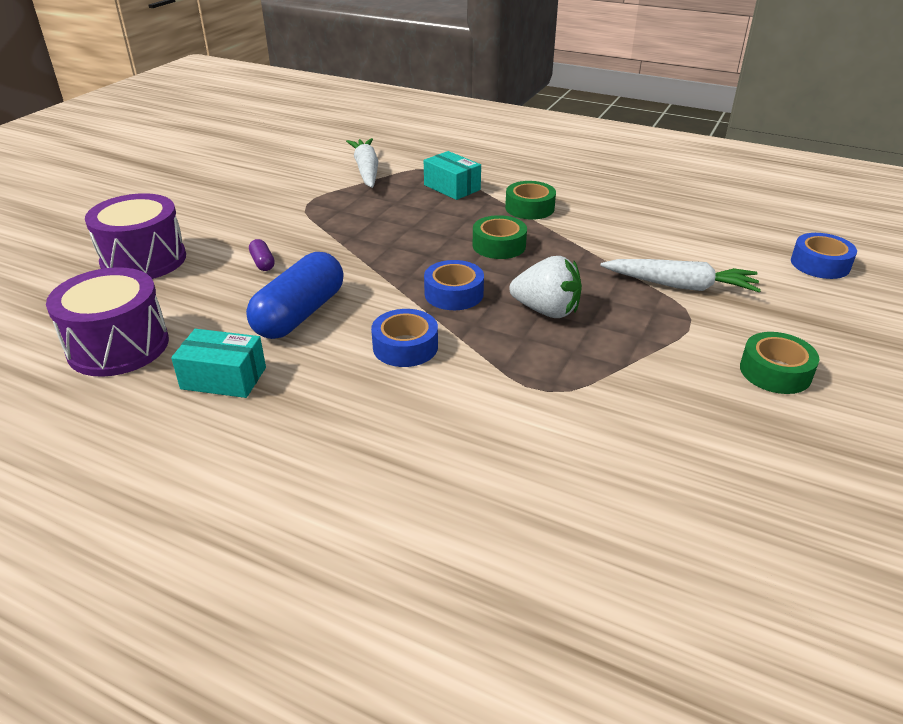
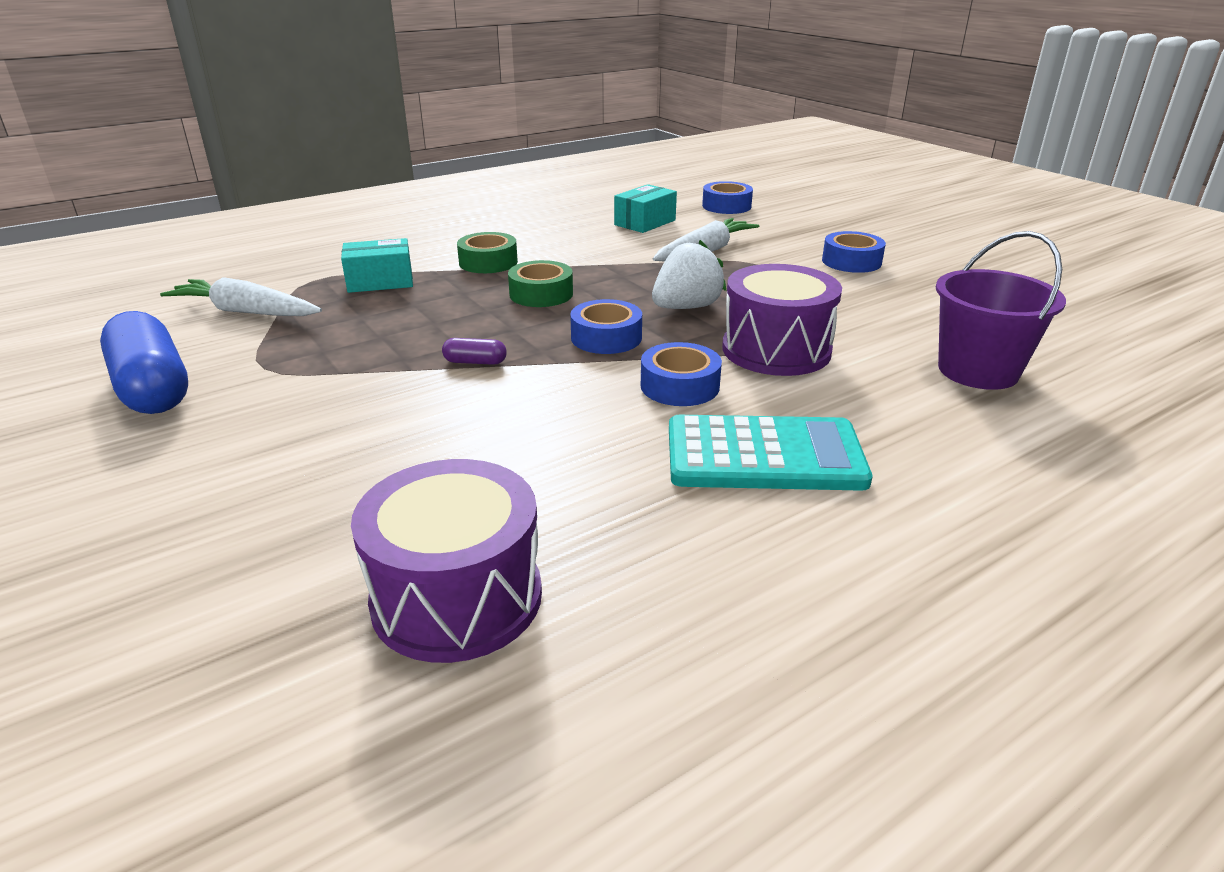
camera: 60 degrees left, 5 degrees down
(144, 260) = (211, 531): purple drum -> purple drum (776, 350)
(224, 378) = (634, 514): turquoise box -> turquoise box (645, 222)
(262, 263) = (378, 430): purple capsule -> purple capsule (475, 362)
(300, 314) = (543, 431): blue capsule -> blue capsule (153, 388)
(330, 411) = (764, 455): none -> turquoise calculator
(586, 505) = (978, 371): none -> purple bucket
(775, 372) = (851, 261): green tape -> blue tape

